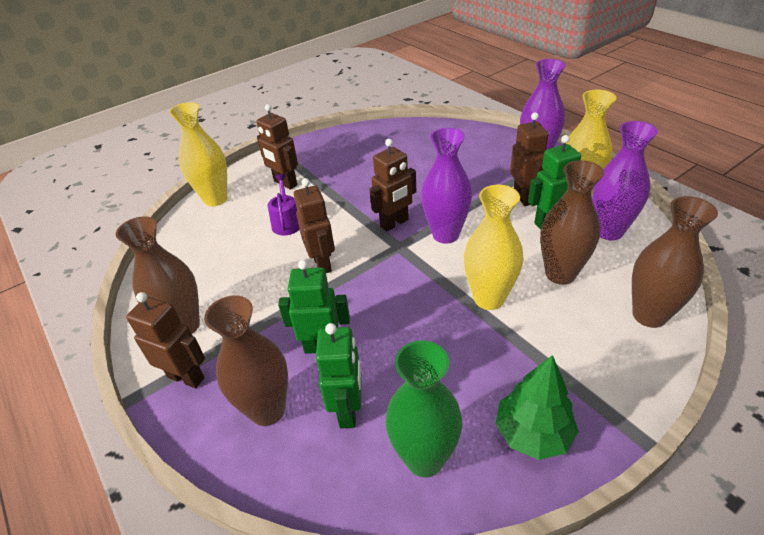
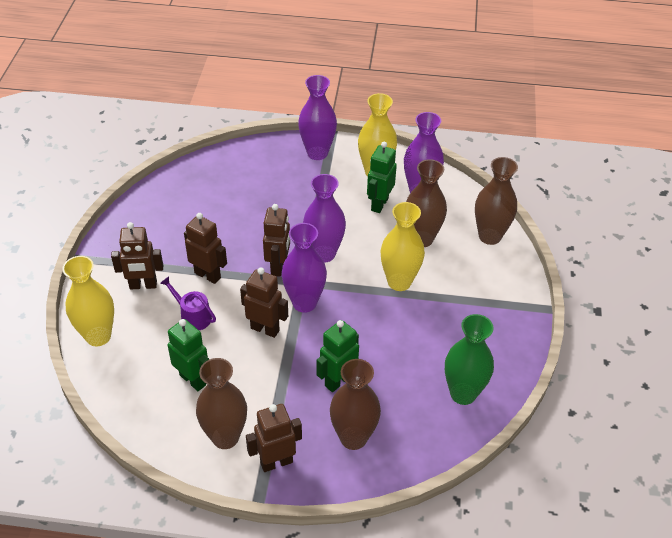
camera: 50 degrees left, 5 degrees up
(348, 410) = (398, 402): green robot -> green robot (193, 380)
(379, 263) = (304, 303): none -> purple vase
(524, 197) = (343, 193): brown robot -> brown robot (208, 275)
(533, 434) = (497, 342): green tree -> none

